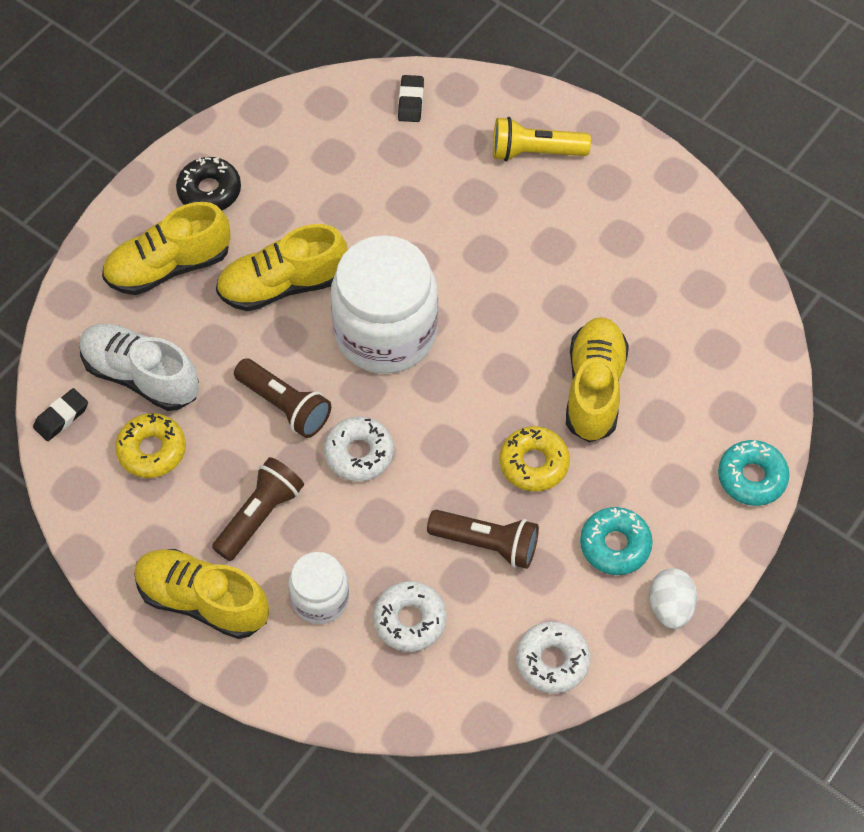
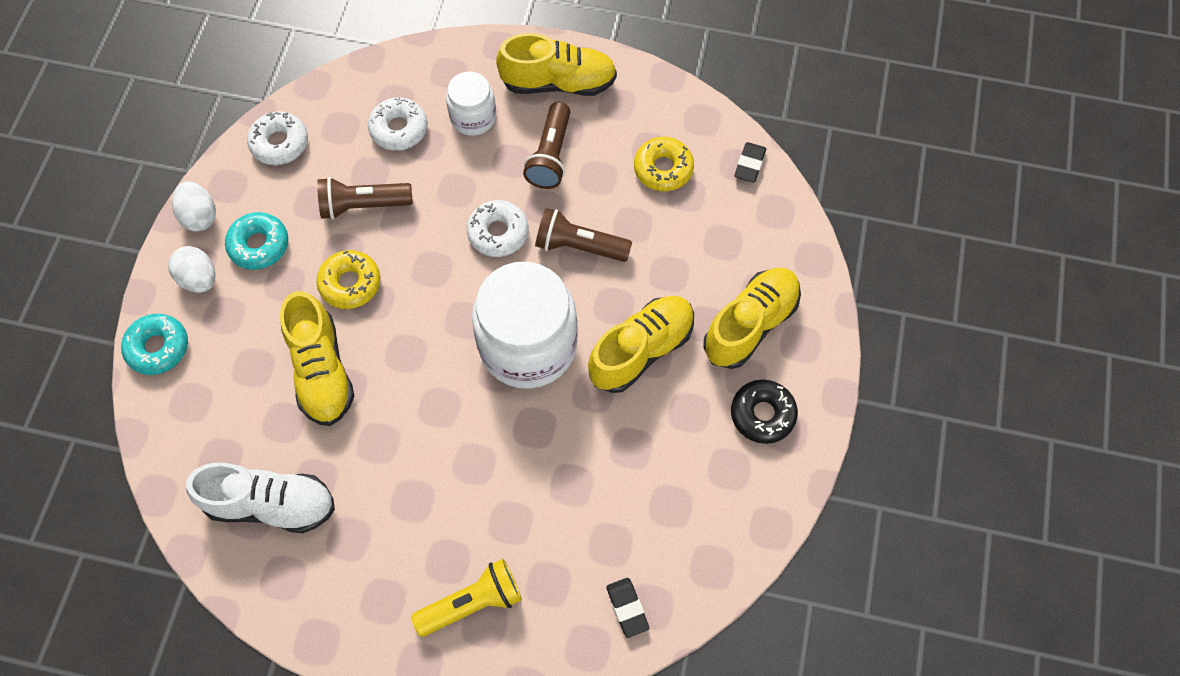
camera: 155 degrees right, 5 degrees up
(141, 376) = (710, 221): white shoe -> white shoe (271, 504)
(690, 534) = (199, 279): none -> white egg

